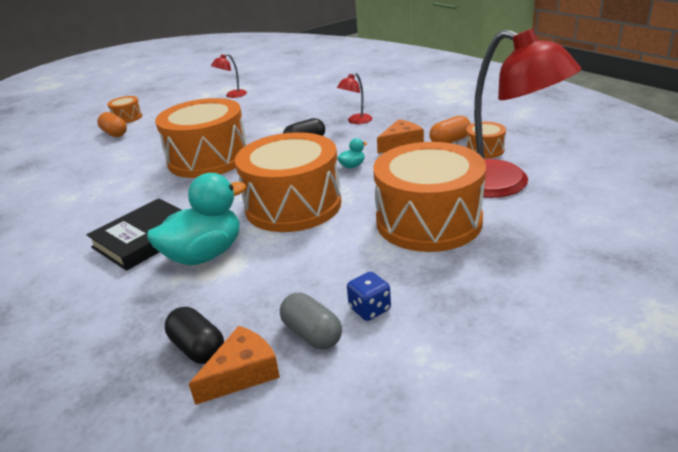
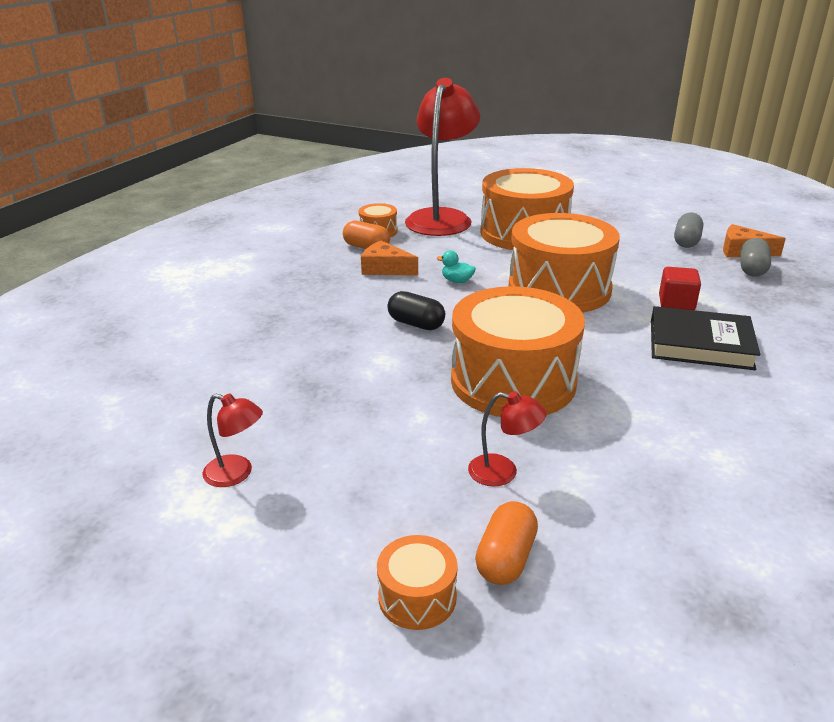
camera: 120 degrees left, 0 degrees up
(198, 348) = (752, 269): black capsule -> grey capsule
(205, 255) = (676, 303): turquoise duck -> red cube
(356, 121) = (331, 307): red lamp -> red lamp (503, 472)
(369, 309) = (642, 232): blue dice -> none

